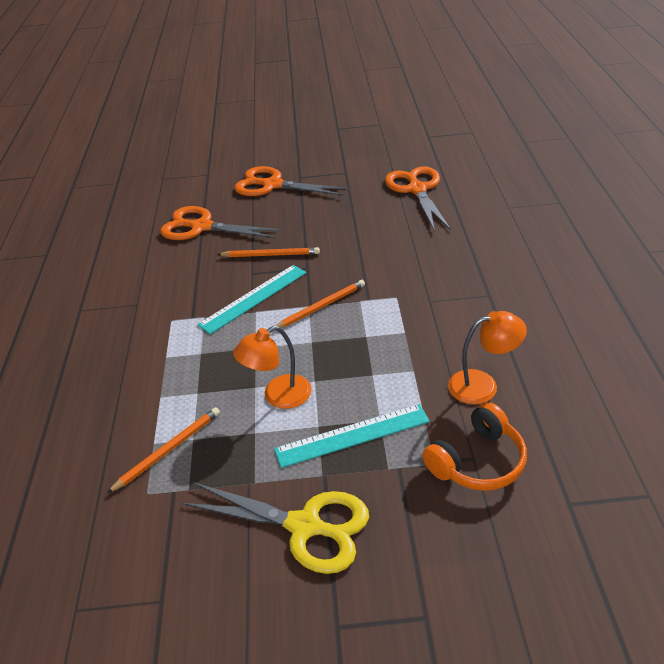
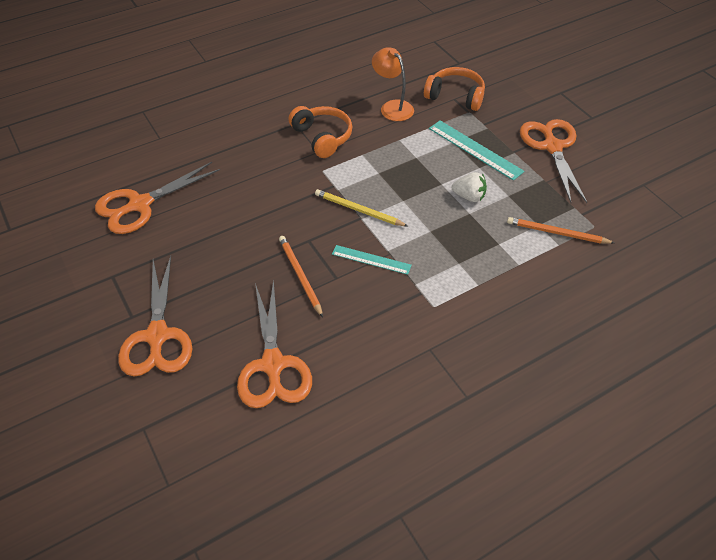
camera: 120 degrees left, 10 degrees up
(253, 298) = (371, 260): turquoise ruler -> turquoise ruler, size x0.64
(278, 396) = (469, 196): orange lamp -> white strawberry
(305, 526) = (552, 147): yellow scissors -> orange scissors
(321, 307) = (358, 210): orange pencil -> yellow pencil
(452, 310) = (322, 137): none -> orange headphones

